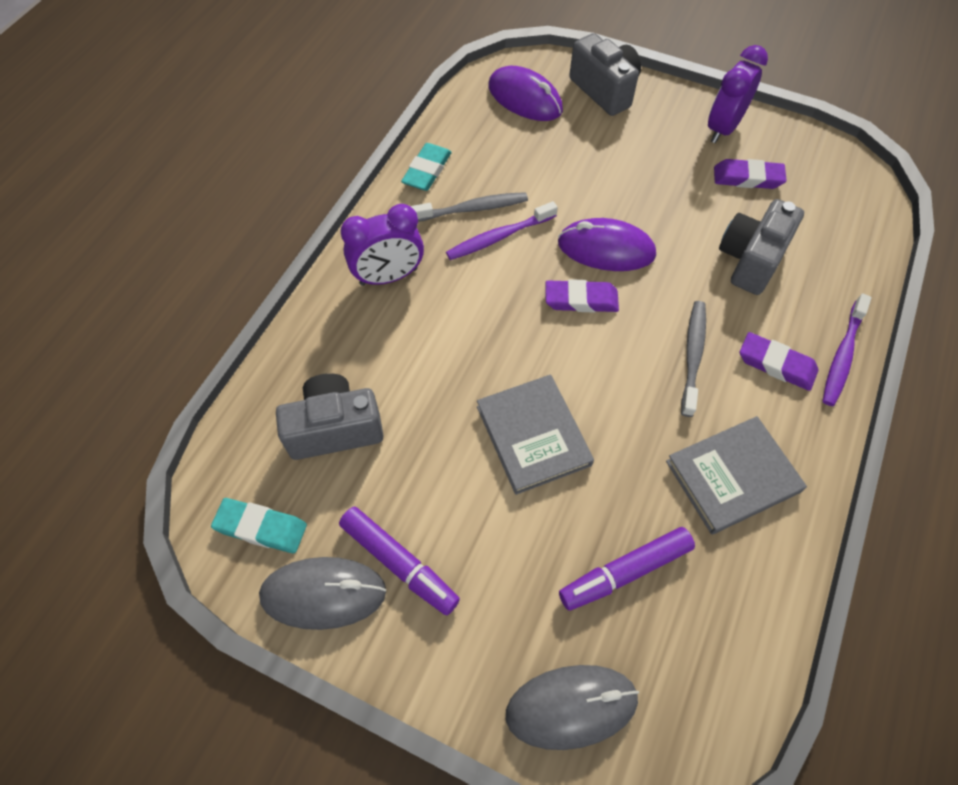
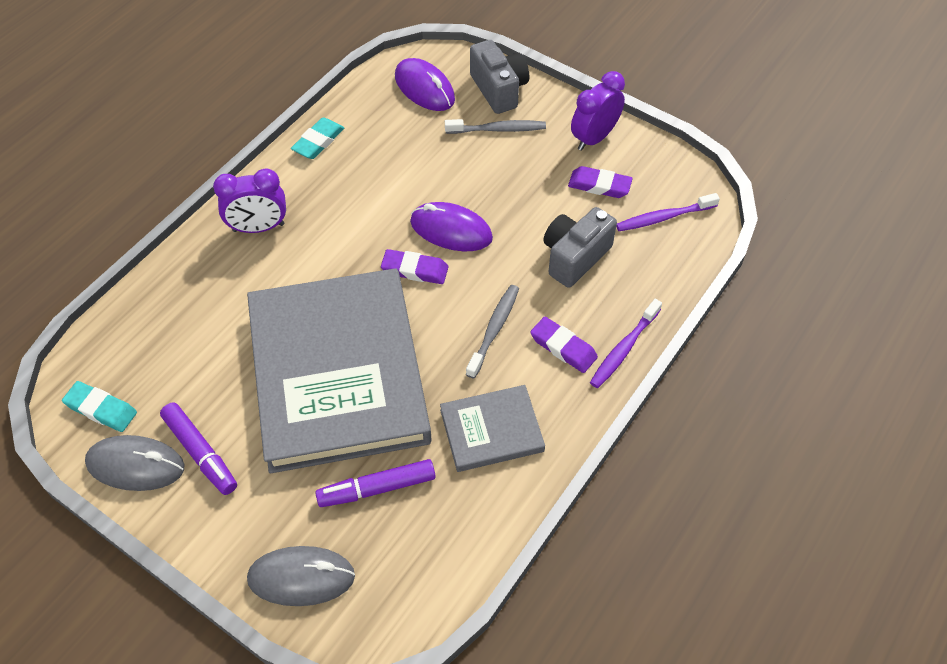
camera: 10 degrees right, 5 degrees down
(335, 429) = (179, 343): grey camera -> none
(472, 209) = (347, 180): grey toothbrush -> grey toothbrush (498, 129)
(499, 237) = (362, 207): purple toothbrush -> purple toothbrush (664, 217)
(533, 435) = (338, 373): grey book -> grey book, size x2.25

